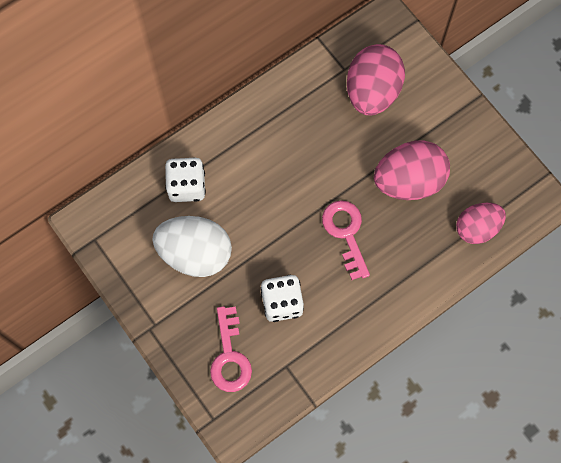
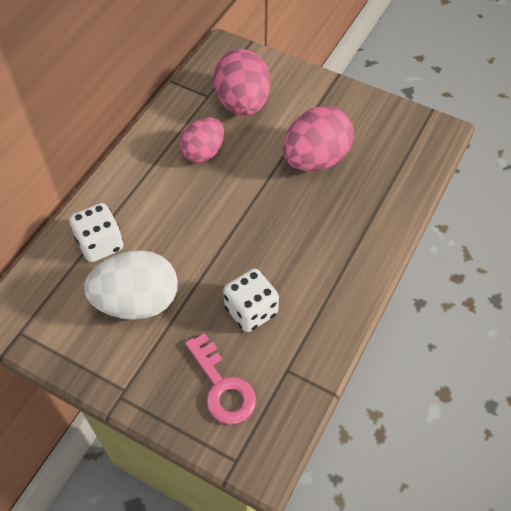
camera: 25 degrees left, 15 degrees down
(346, 233) = (281, 223): pink key -> none
(477, 228) = (399, 173): pink egg -> pink egg (203, 152)

